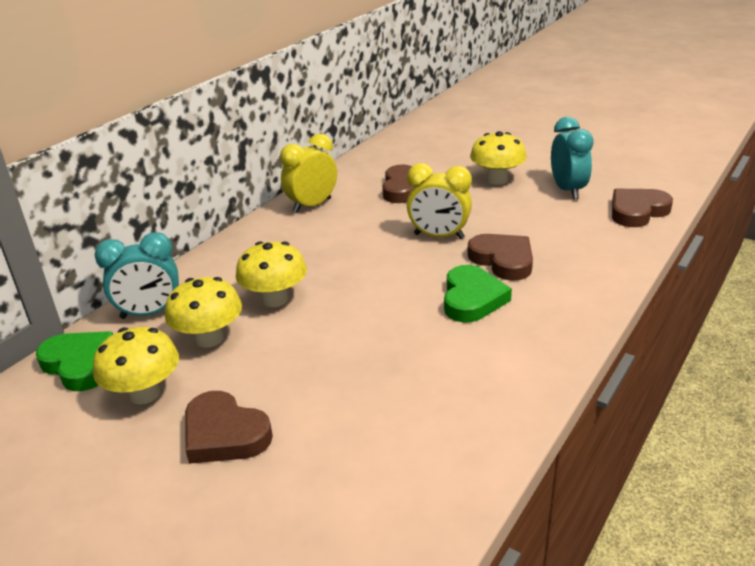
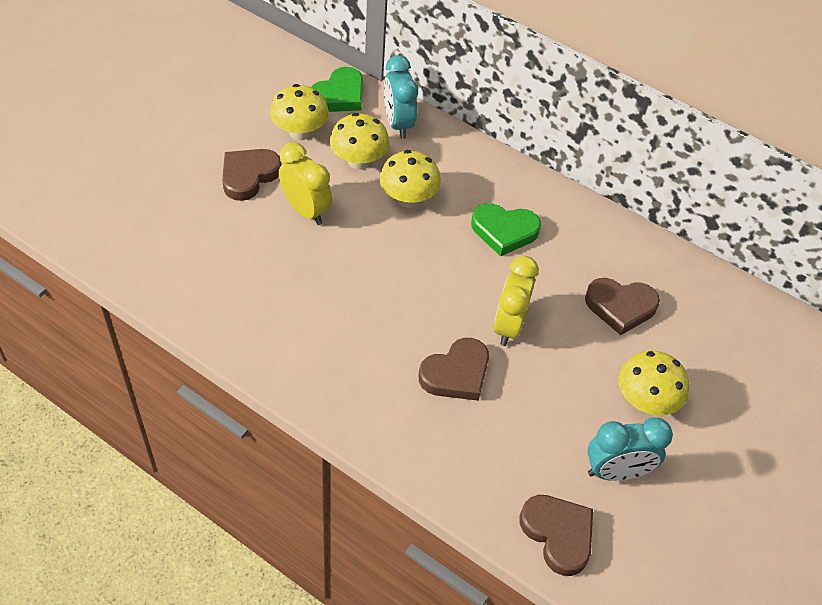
camera: 85 degrees right, 20 degrees up
(312, 205) = (580, 225): yellow clock -> yellow clock (306, 210)
(472, 299) = (390, 337): green heart -> green heart (504, 231)

